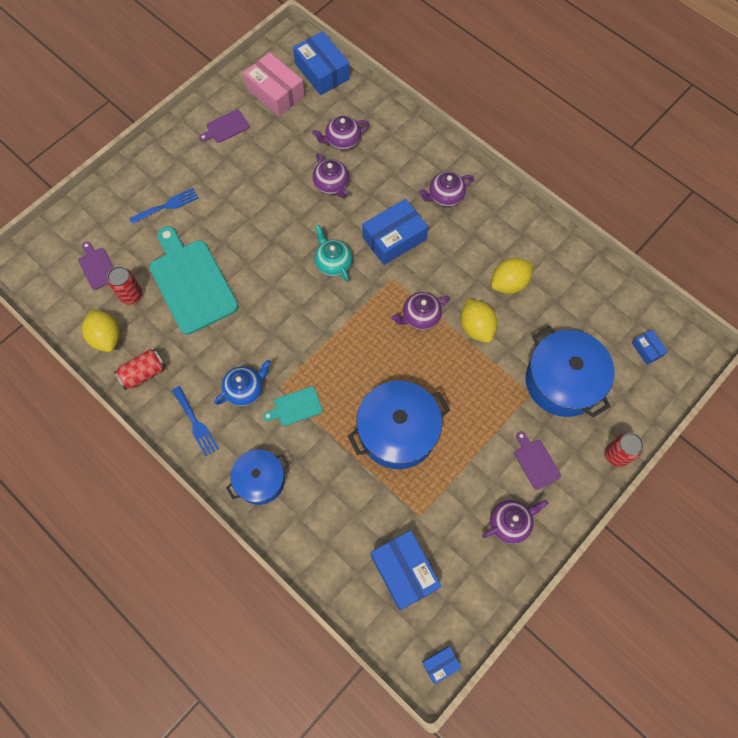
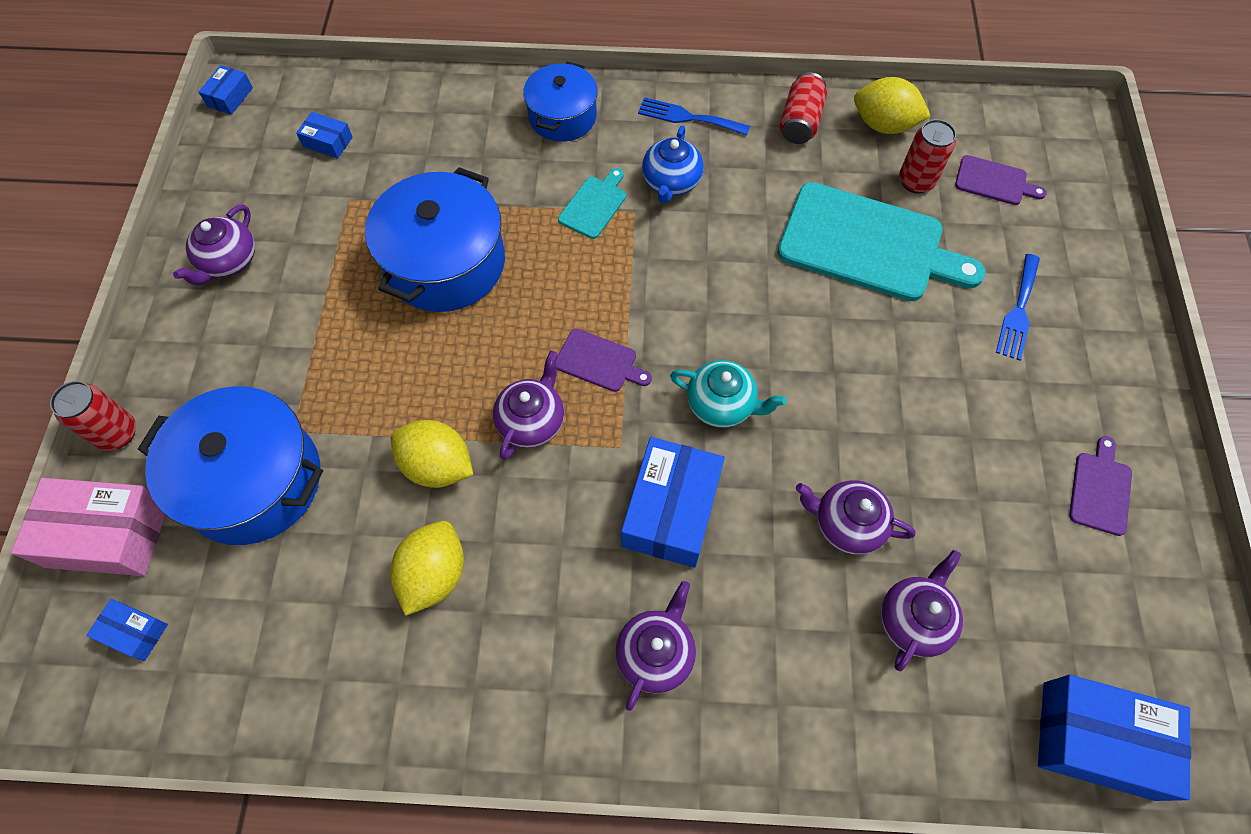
camera: 140 degrees right, 5 degrees down
(275, 92) = (1113, 621): pink box -> pink box (108, 535)
(404, 571) = (328, 142): blue box -> blue box, size x0.49
(535, 462) = (234, 349): purple cutting board -> purple cutting board (599, 362)

